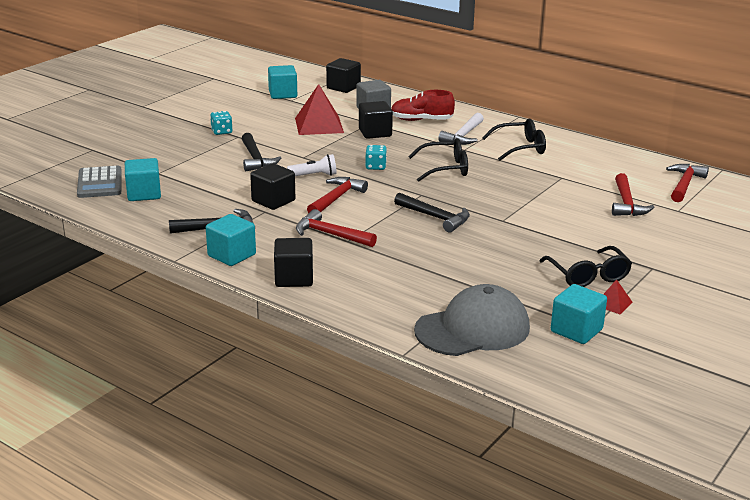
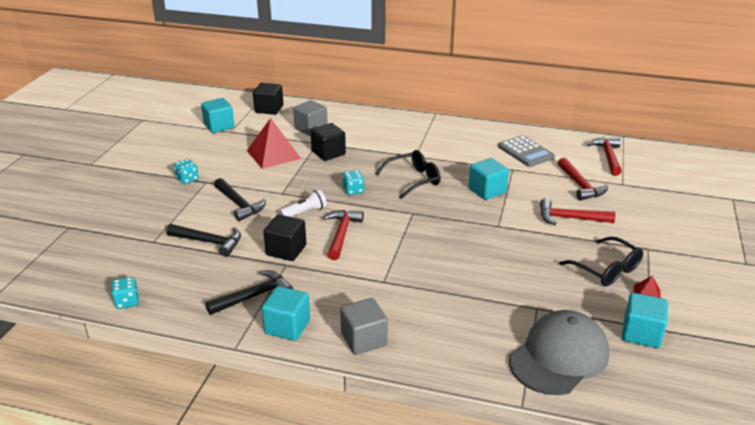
camera: 20 degrees left, 5 degrees up
(99, 183) = (100, 267): grey calculator -> grey calculator (525, 152)
(106, 211) = (127, 302): none -> turquoise dice
(144, 194) = (154, 271): turquoise cube -> turquoise cube (487, 190)
(294, 278) = (364, 340): black cube -> grey cube
(331, 235) = (364, 278): red hammer -> red hammer (570, 218)
(421, 120) = (359, 132): red shoe -> none
(435, 217) = (441, 236): black hammer -> black hammer (209, 242)
(463, 136) = (405, 142): white hammer -> none
(520, 148) = (459, 145): black glasses -> none

